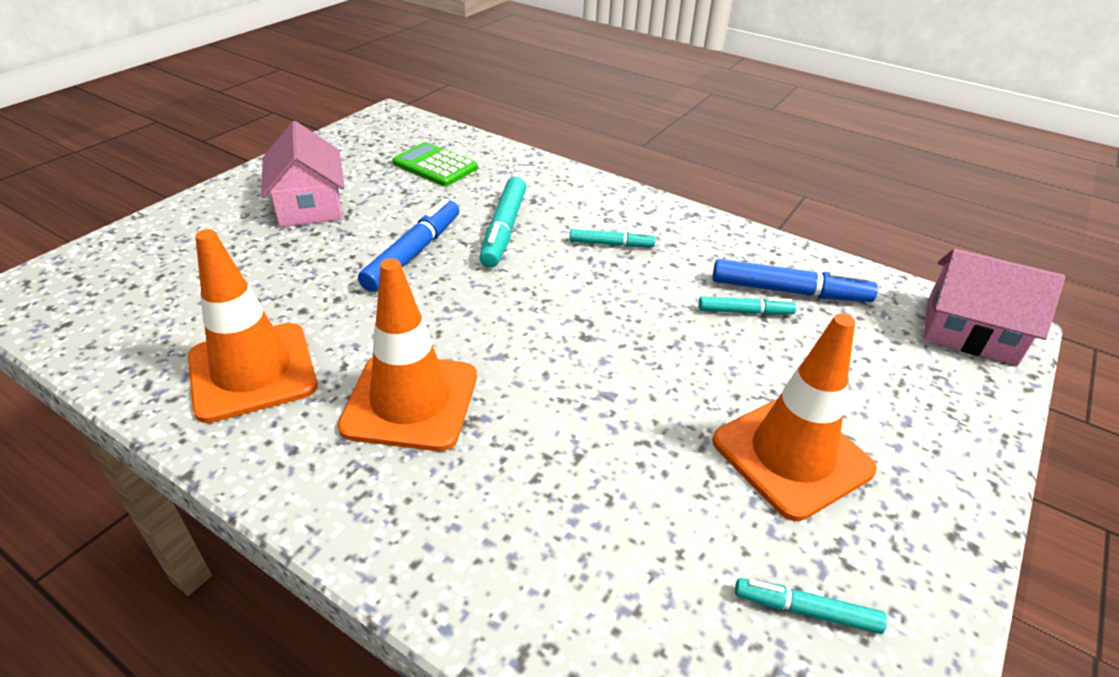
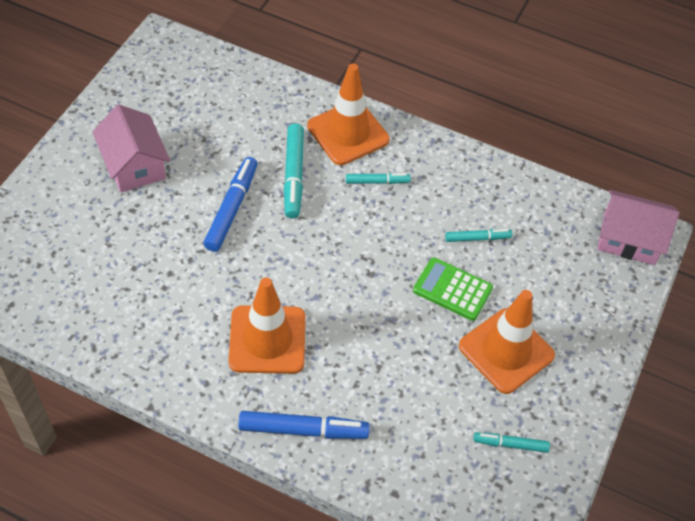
camera: 10 degrees left, 15 degrees up
(252, 371) = (157, 329): orange traffic cone -> orange traffic cone (348, 133)
(435, 166) = (220, 105): green calculator -> green calculator (452, 289)
(789, 291) = (509, 215): blue marker -> blue marker (303, 430)

